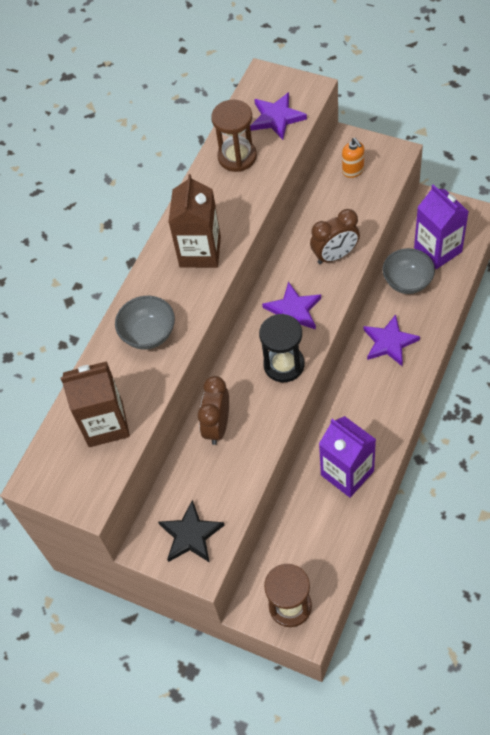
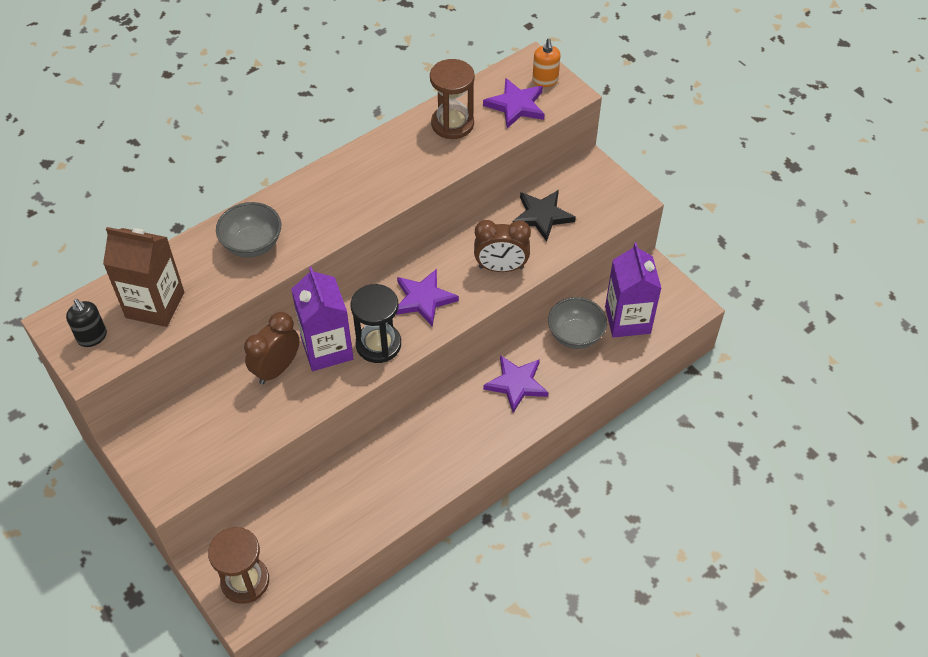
camera: 20 degrees right, 5 degrees down
(73, 477) = (92, 337): none -> black soap dispenser
(190, 535) = (180, 455): black star -> black star (542, 216)
(200, 252) = (354, 193): brown carton -> none
(347, 473) = (387, 486): purple carton -> purple carton (327, 349)
(353, 170) = (576, 197): orange soap dispenser -> orange soap dispenser (545, 80)

